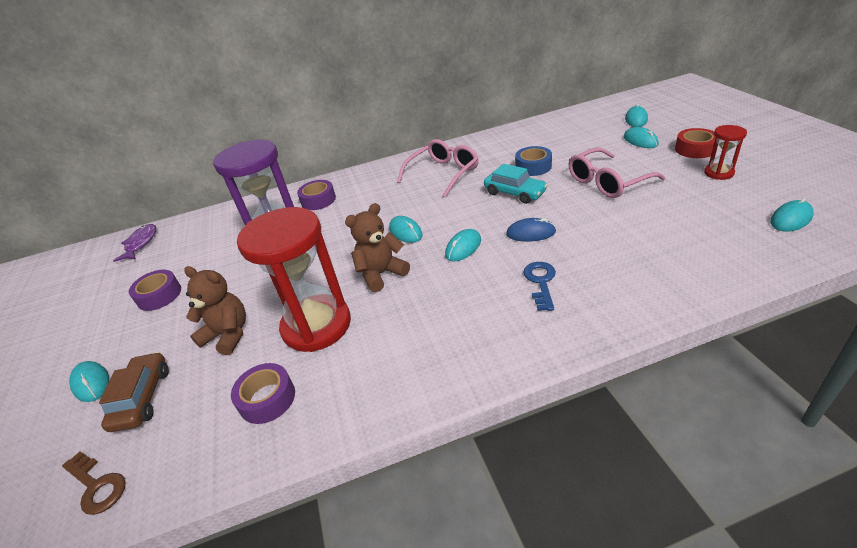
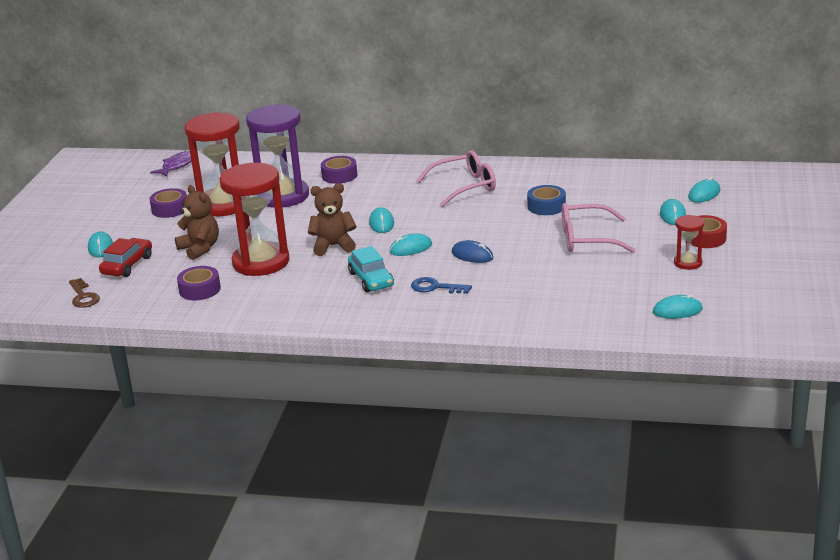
camera: 25 degrees right, 10 degrees down
(142, 398) = (127, 265): brown car -> red car
(220, 269) = (224, 205): none -> red hourglass
(515, 193) = (501, 222): turquoise car -> turquoise car (371, 279)
(541, 282) = (436, 287): blue key -> blue key turned 105 degrees counterclockwise

